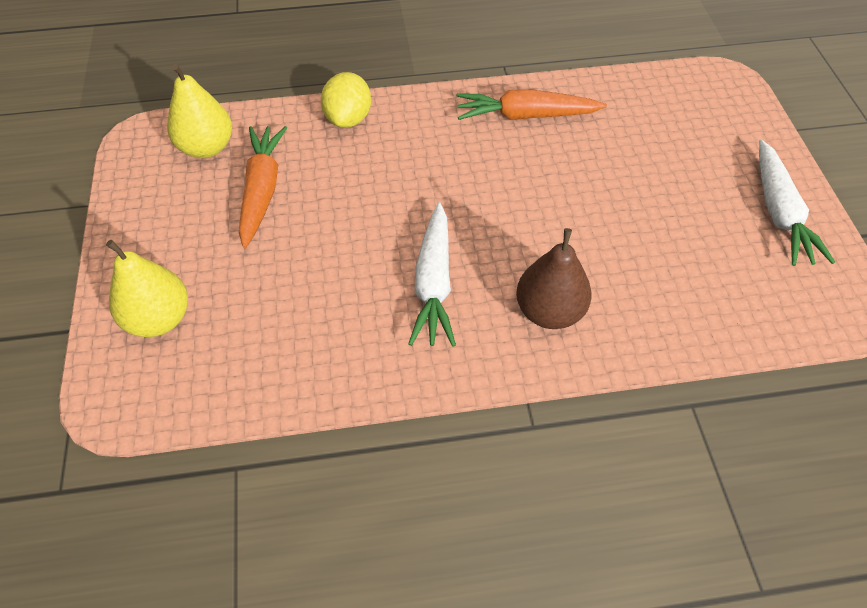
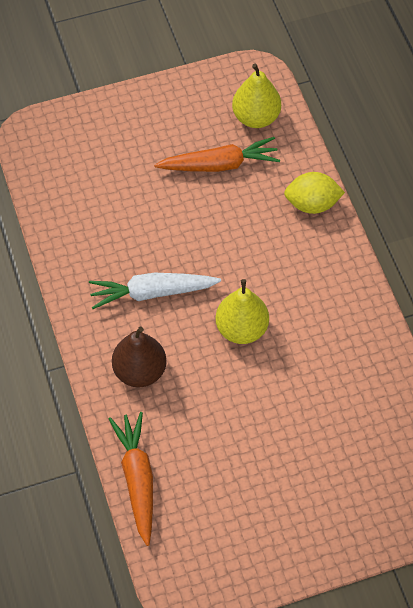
camera: 80 degrees right, 5 degrees up
(159, 319) = (94, 137): yellow pear -> yellow pear (241, 329)
(525, 116) = (349, 336): orange carrot -> orange carrot (137, 479)
(779, 212) = (275, 543): white carrot -> none

